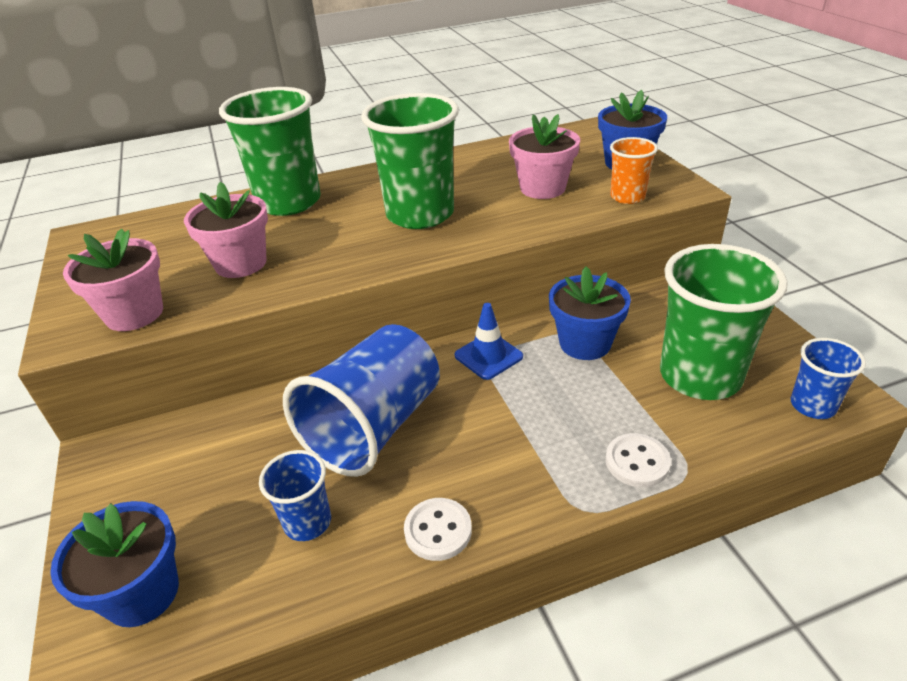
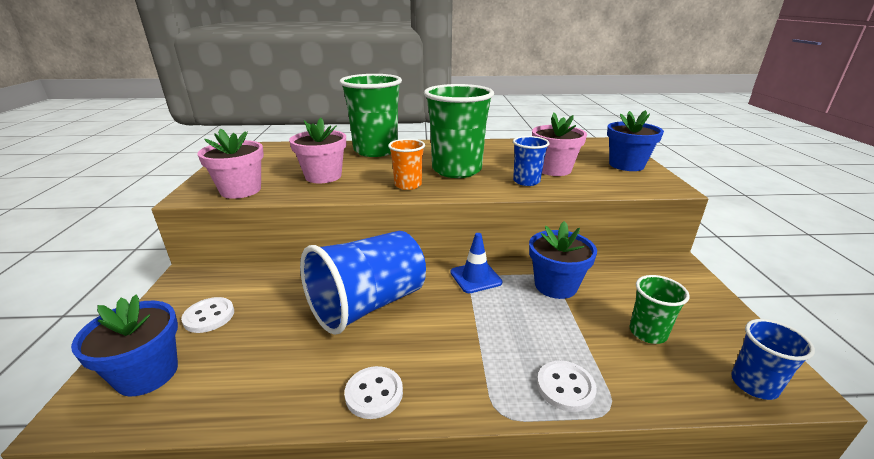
camera: 15 degrees right, 10 degrees down
(172, 499) = (209, 316): none -> white button
(307, 522) = (284, 358): blue cup -> blue cup (526, 181)
(627, 197) = (618, 184): orange cup -> orange cup (408, 185)
(700, 376) = (647, 332): green cup -> green cup, size x0.51

